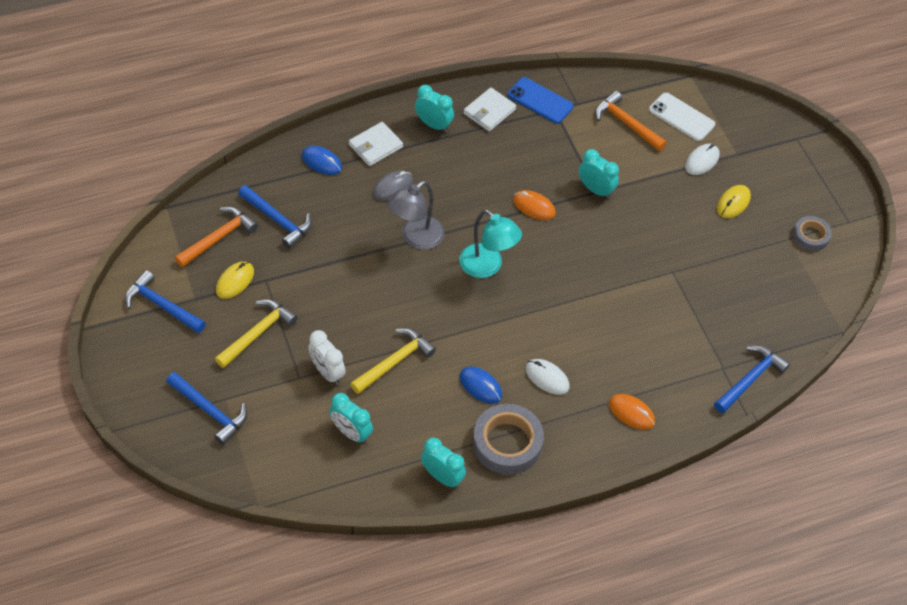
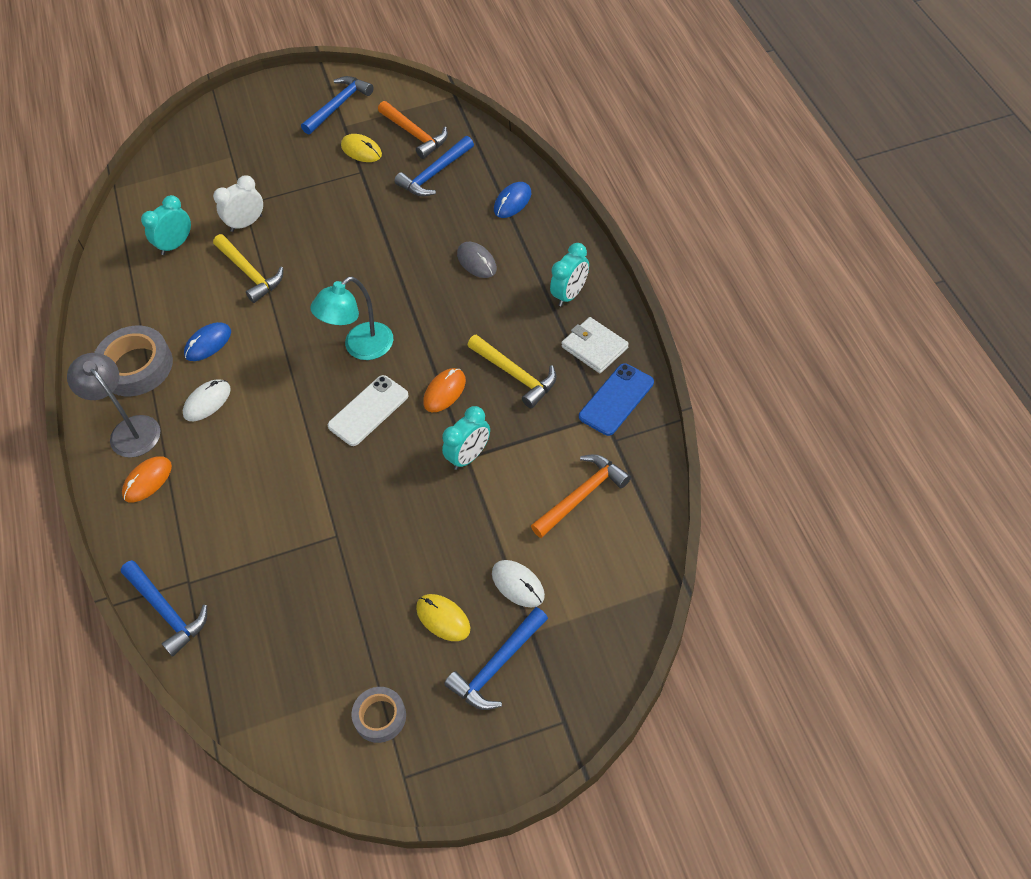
camera: 100 degrees right, 0 degrees up
(210, 411) = (220, 147): blue hammer -> blue hammer (497, 666)
(257, 333) = (299, 171): yellow hammer -> yellow hammer (515, 375)
(375, 146) = (536, 244): white wallet -> none
(416, 238) = (404, 284): grey lamp -> grey lamp (129, 429)
(442, 476) = (112, 315): turquoise clock -> none
(681, 117) = (597, 564): white phone -> white phone (368, 411)

